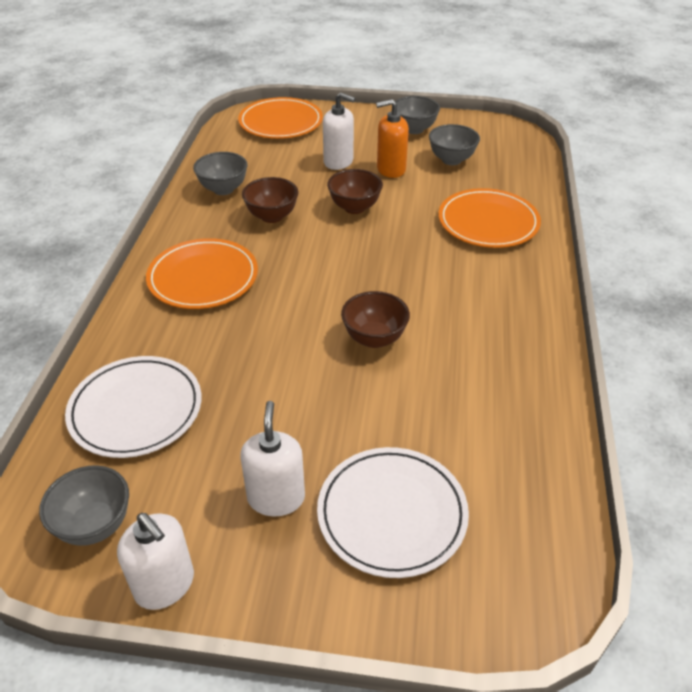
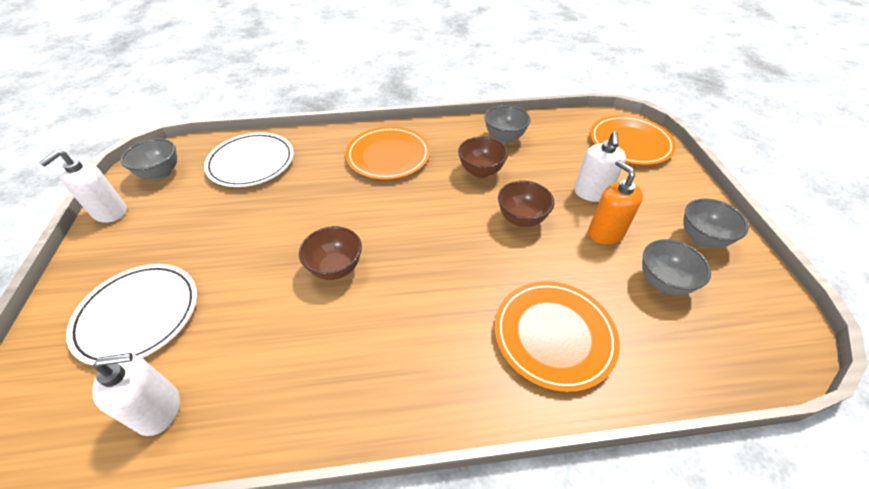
camera: 75 degrees right, 5 degrees up
(276, 498) = (166, 245): white soap dispenser -> white soap dispenser (159, 409)

